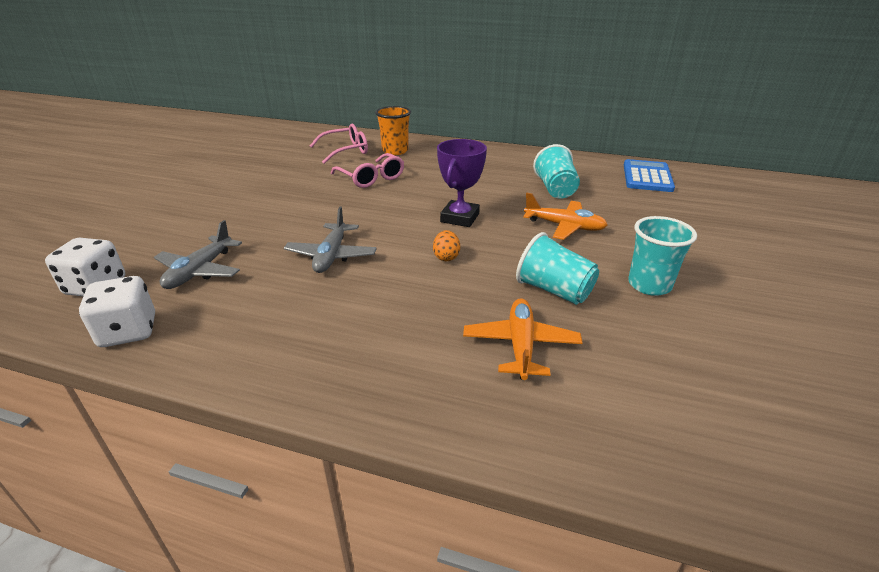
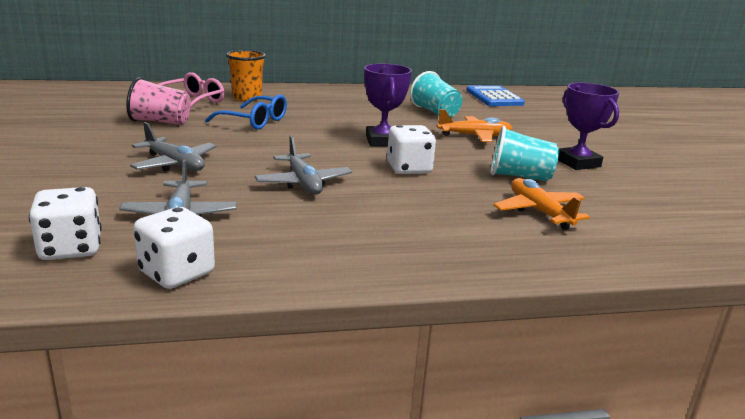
camera: 30 degrees left, 10 degrees down
(258, 215) = (174, 164): none -> grey plane
(298, 169) = (160, 122): none -> pink cup
(371, 178) = (254, 121): pink glasses -> blue glasses
(446, 257) = (409, 169): orange egg -> white dice
(649, 285) = (577, 163): turquoise cup -> purple trophy

